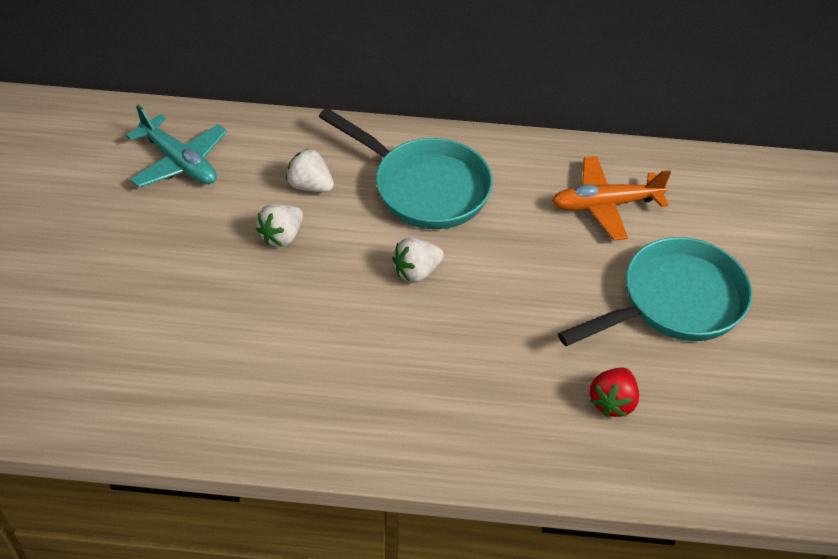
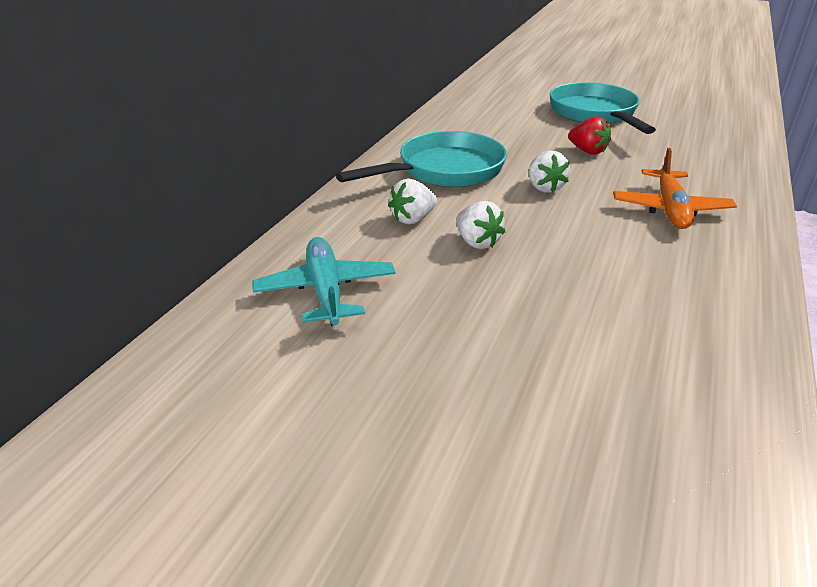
camera: 70 degrees left, 15 degrees down
(179, 162) = (326, 291): turquoise plane -> turquoise plane turned 75 degrees counterclockwise
(605, 205) = (495, 117): orange plane -> orange plane (670, 209)
(612, 402) = (685, 144): red strawberry -> red strawberry (587, 151)

